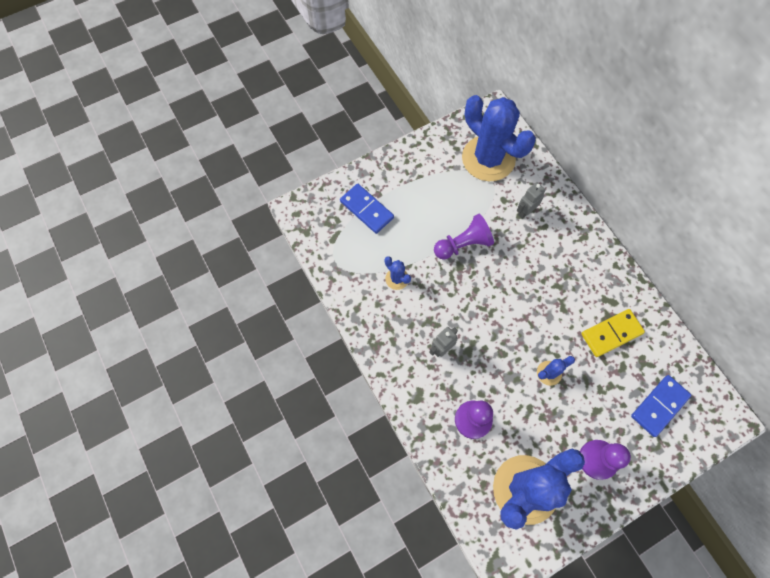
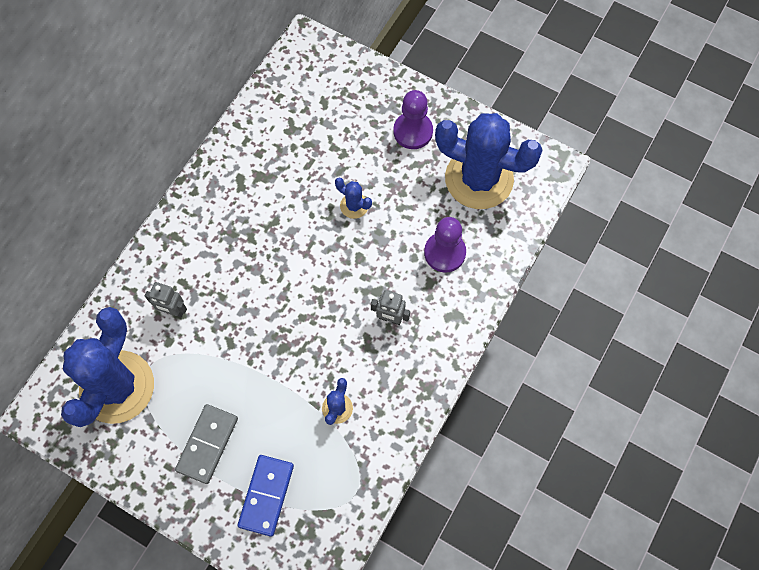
camera: 120 degrees left, 0 degrees up
(420, 192) = (207, 444): none -> grey domino
(463, 244) = (253, 358): purple pawn -> none
(611, 333) = (277, 167): yellow domino -> none
(659, 406) = (329, 100): blue domino -> none

